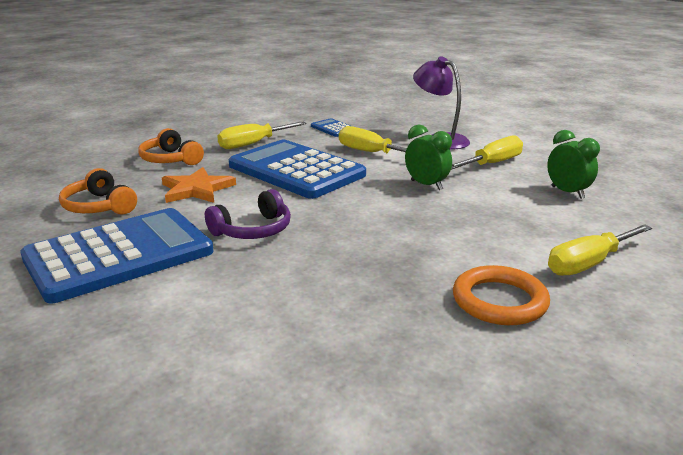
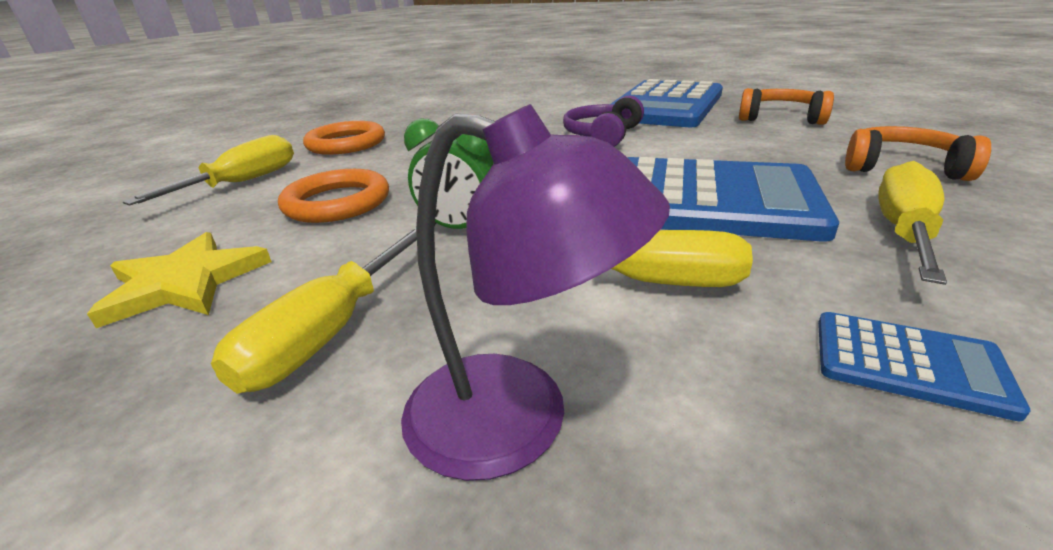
camera: 155 degrees right, 5 degrees up
(197, 189) = (747, 148): orange star -> none
(498, 220) = (337, 202): none -> orange ring
(567, 192) = (184, 283): green clock -> yellow star

